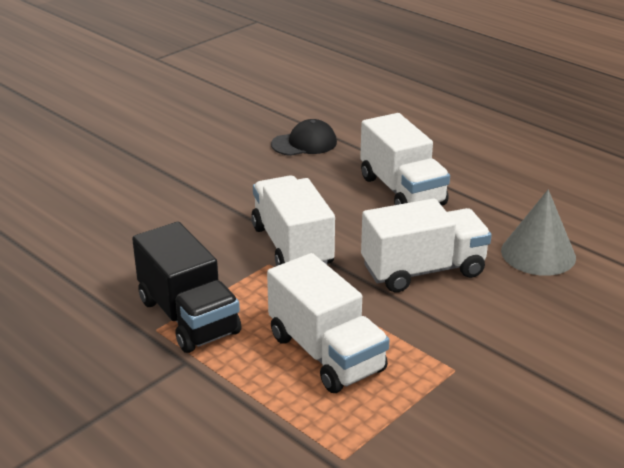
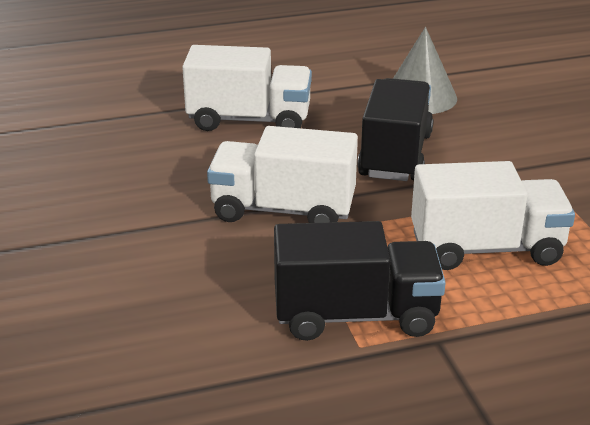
camera: 60 degrees left, 0 degrees up
(304, 143) = (86, 140): black cap -> none
(423, 270) = (395, 155): white truck -> black truck

